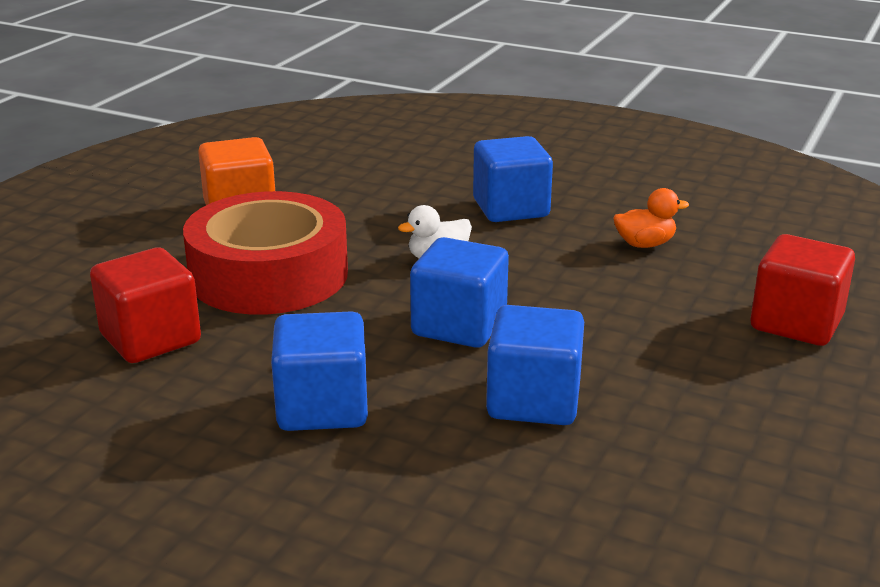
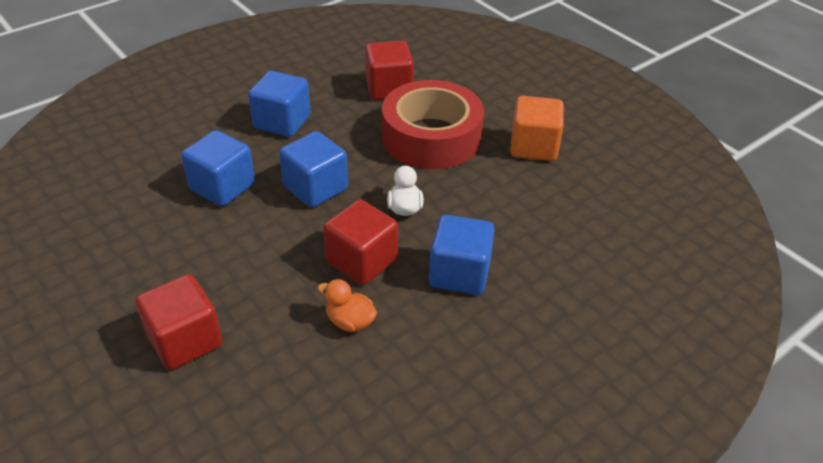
camera: 115 degrees right, 15 degrees up
(554, 260) = (362, 261): none -> red cube
(645, 244) = (350, 321): orange duck -> orange duck turned 105 degrees clockwise

